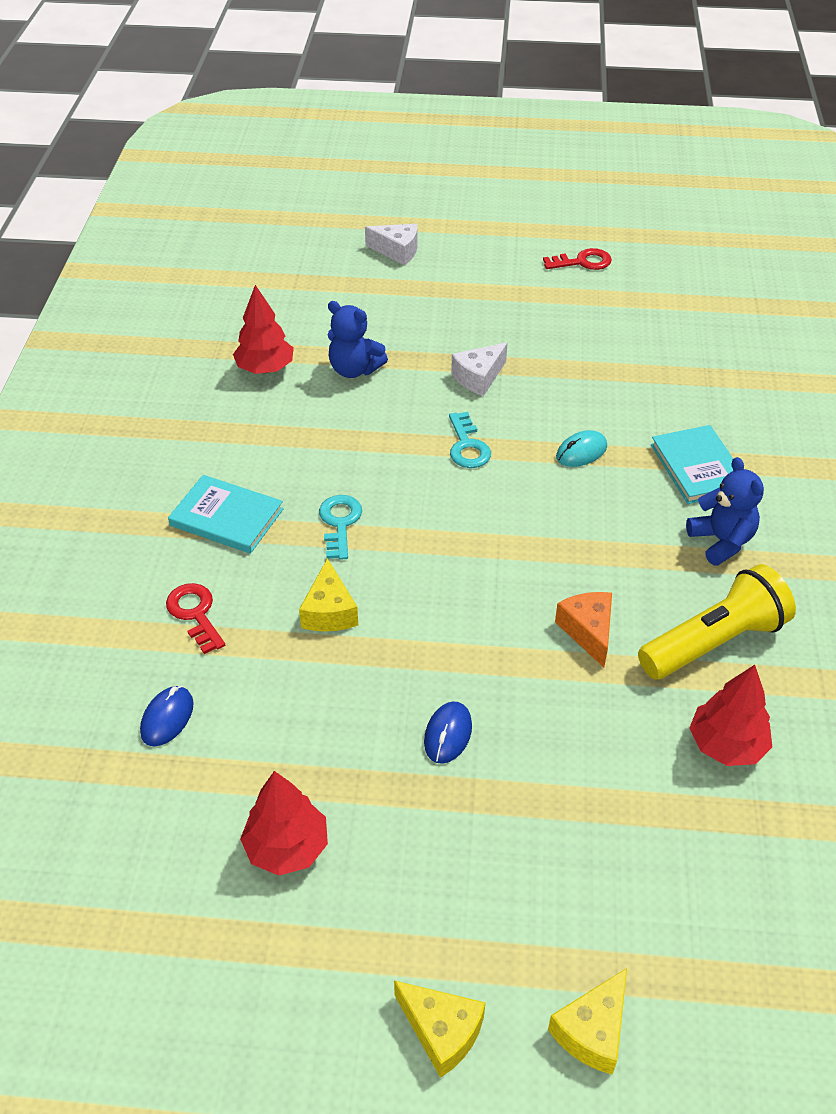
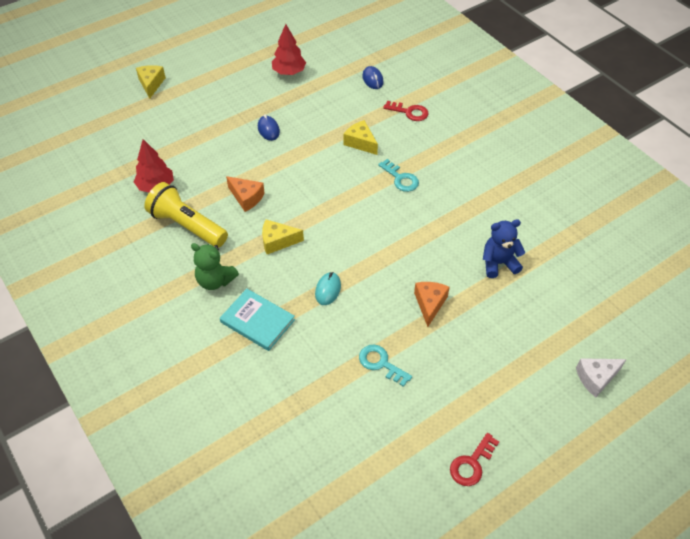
camera: 140 degrees right, 5 degrees up
(226, 517) = (450, 151): turquoise book -> none
(265, 368) = (541, 233): red tree -> none
(441, 1031) = (197, 61): yellow cheese -> yellow cheese (277, 241)
(467, 446) = (388, 255): turquoise key -> turquoise key (381, 363)
(479, 377) = (429, 304): white cheese -> orange cheese
(713, 642) = (187, 226): yellow flashlight -> yellow flashlight turned 105 degrees clockwise
(721, 541) = (215, 281): blue teddy bear -> green teddy bear

